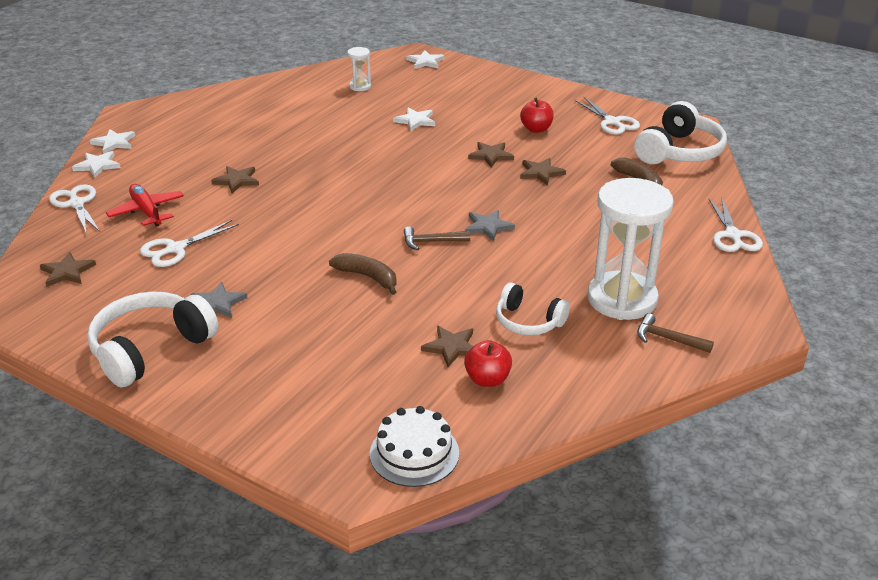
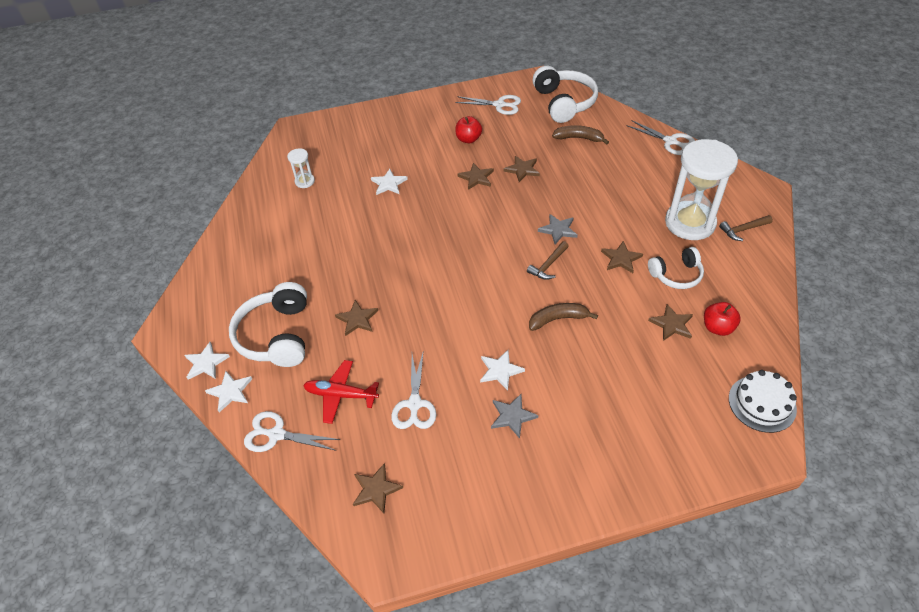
camera: 45 degrees left, 15 degrees up
(150, 349) = (533, 485): white headphones -> white headphones (277, 335)
(425, 62) = (314, 131): white star -> white star (500, 370)
(501, 278) = (621, 259): none -> brown star

